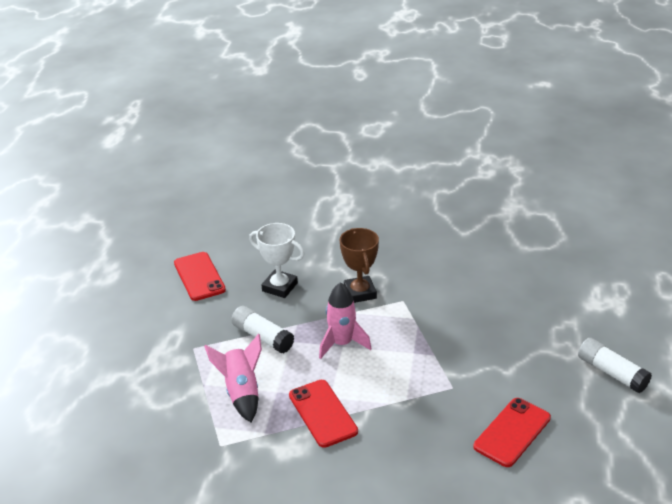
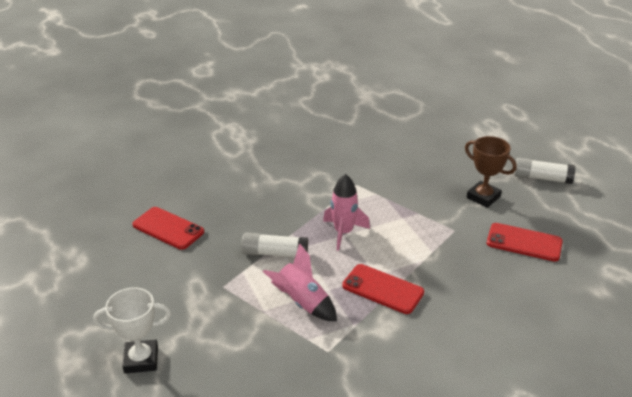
camera: 35 degrees left, 0 degrees up
(280, 287) = (248, 210): white trophy -> white trophy (141, 360)
(360, 293) = (318, 191): brown trophy -> brown trophy (483, 197)
(512, 432) = (524, 242): red phone -> red phone turned 75 degrees counterclockwise

